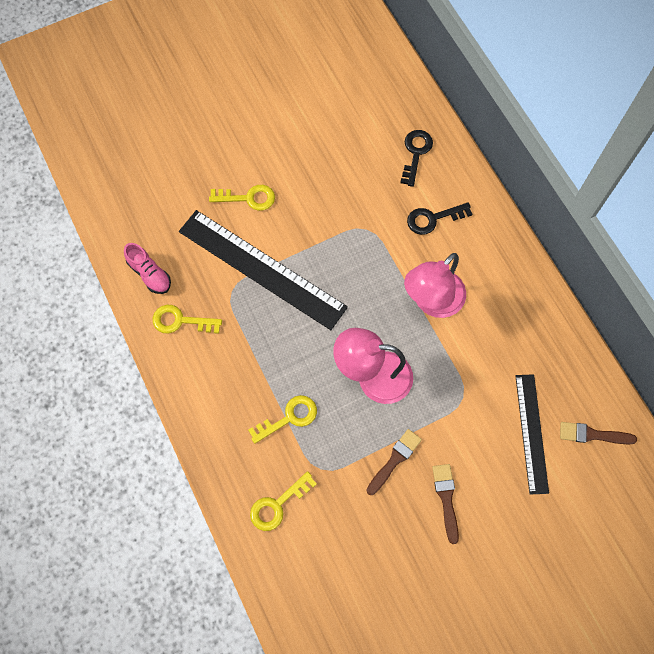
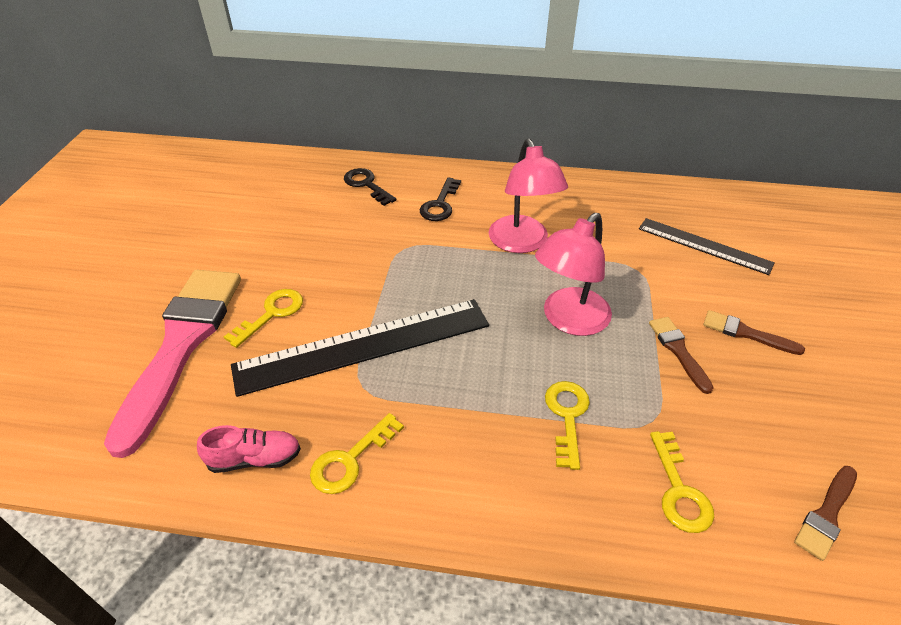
camera: 55 degrees left, 25 degrees down
(191, 172) = (182, 345): none -> pink brush
(592, 434) = (727, 214): brown brush -> brown brush (826, 514)

